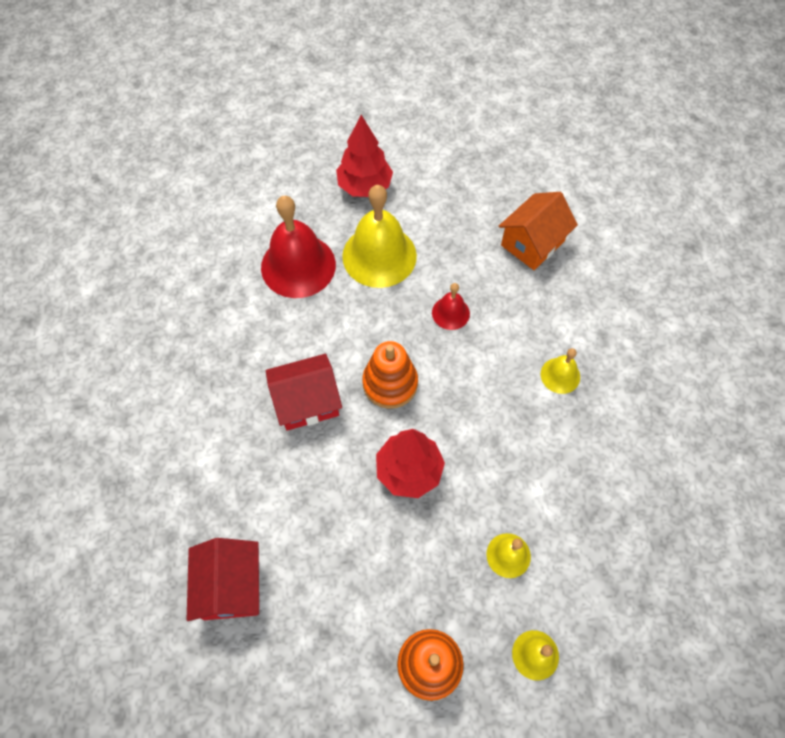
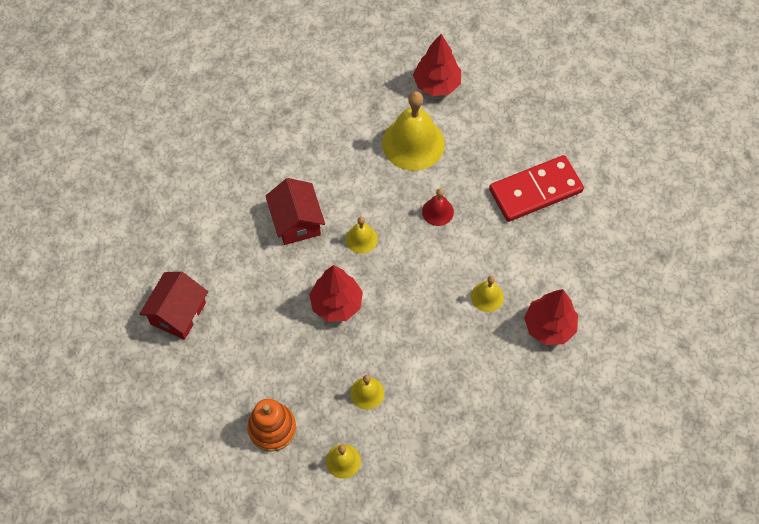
camera: 30 degrees right, 0 degrees up
(298, 265) = (349, 121): red bell -> none
(307, 402) = (297, 222): red house -> red house turned 60 degrees clockwise
(390, 383) = (361, 239): orange stacking toy -> yellow bell
(532, 243) = (535, 191): orange house -> red domino
(641, 373) = (549, 326): none -> red tree

